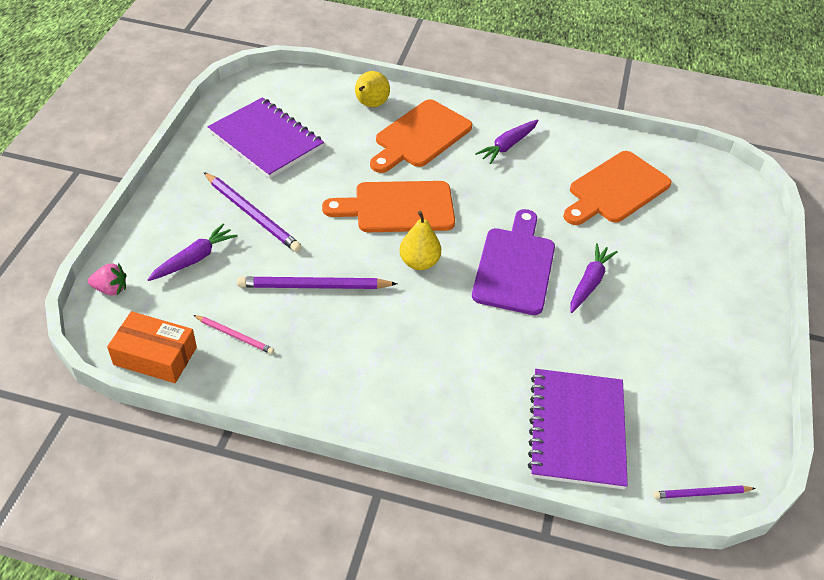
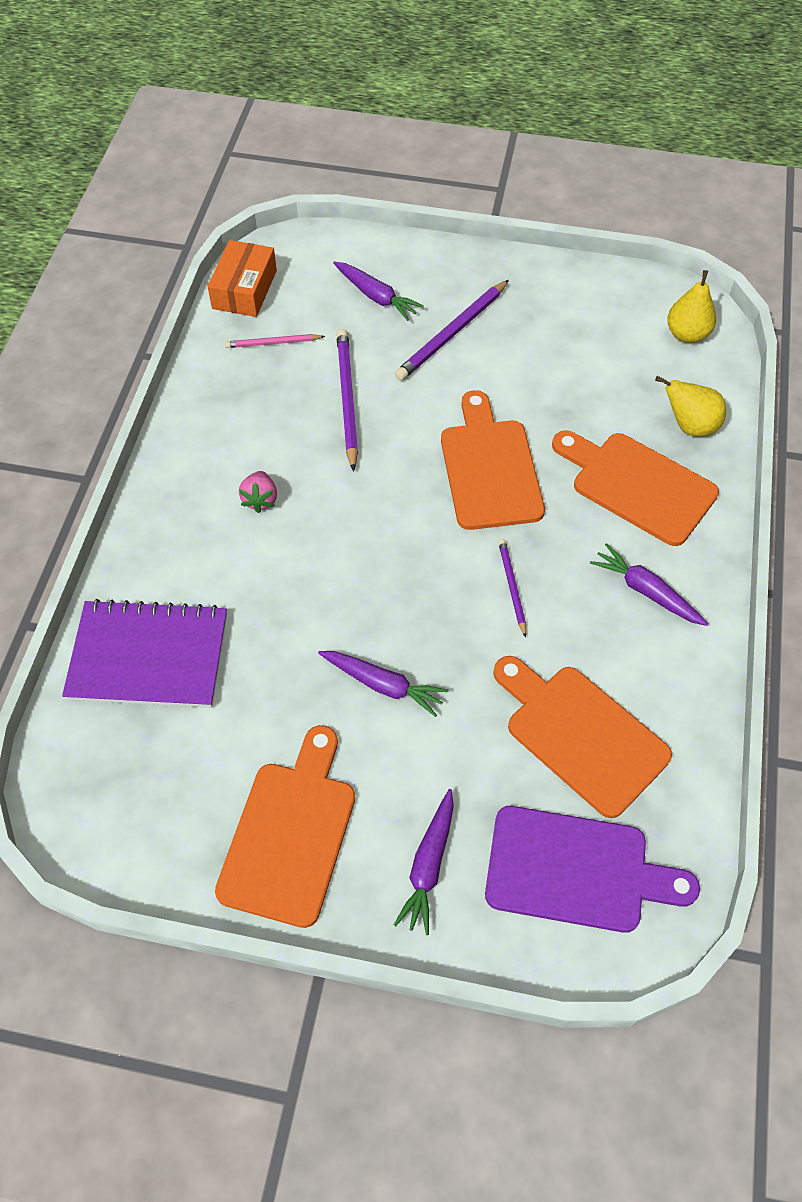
camera: 90 degrees right, 10 degrees up
(111, 289) = (327, 243): pink strawberry -> pink strawberry (260, 499)
(235, 335) = (273, 343): pink pencil -> pink pencil turned 60 degrees clockwise
(266, 140) = (585, 329): purple notebook -> none
(419, 262) = (396, 494): yellow pear -> yellow pear (687, 334)
(514, 266) = (402, 597): purple cutting board -> purple cutting board (576, 870)
(701, 493) = (55, 785): purple pencil -> purple pencil (512, 587)
(711, 340) = (290, 833): none -> orange cutting board
(718, 270) = (428, 866): none -> purple carrot

